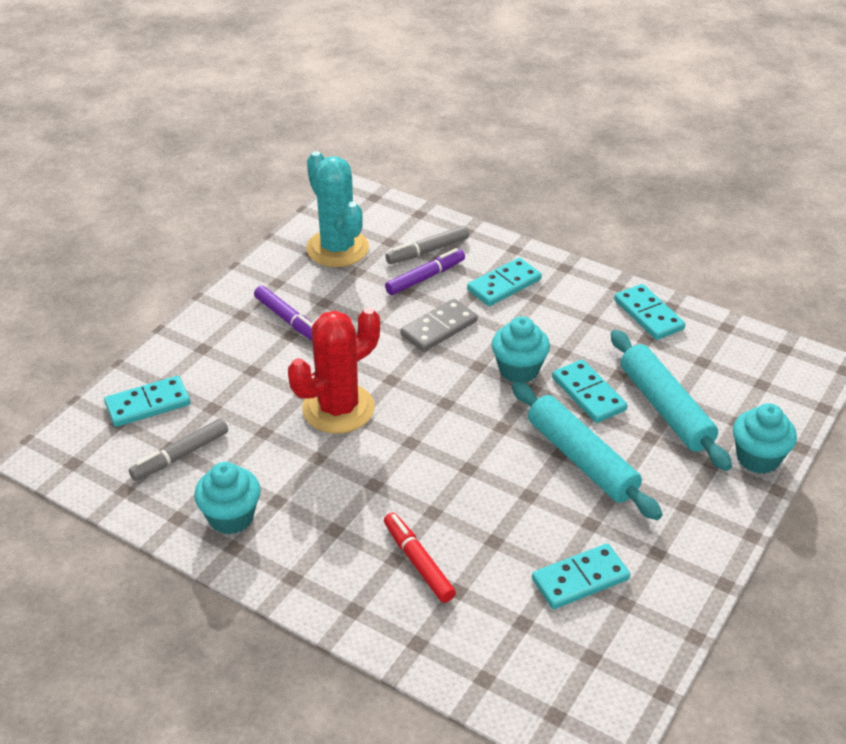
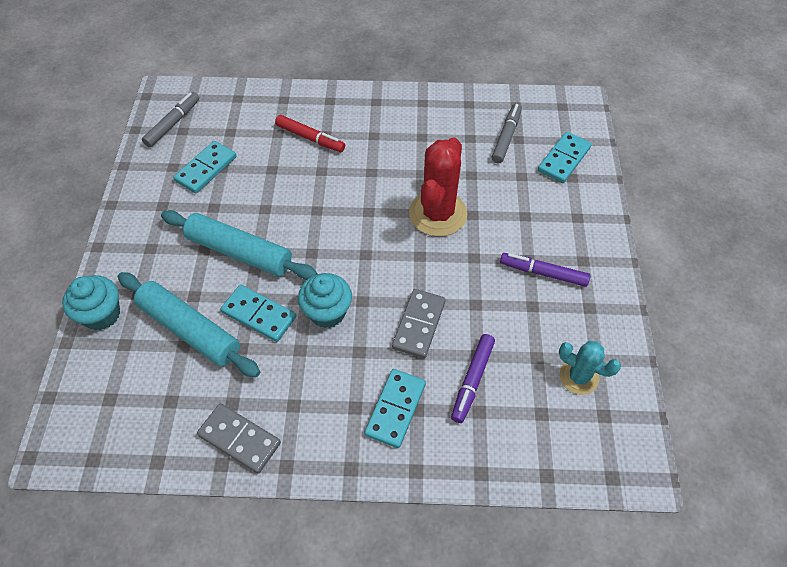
camera: 150 degrees right, 15 degrees up
(231, 517) = (439, 116): turquoise cupcake -> none
(337, 248) = (578, 377): turquoise cactus -> turquoise cactus, size x0.58
(427, 251) = (496, 419): grey marker -> grey marker (173, 123)
(648, 314) = (239, 439): turquoise domino -> grey domino

